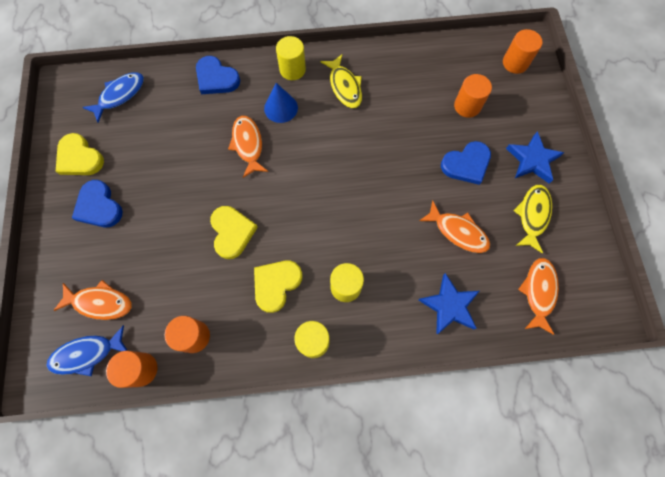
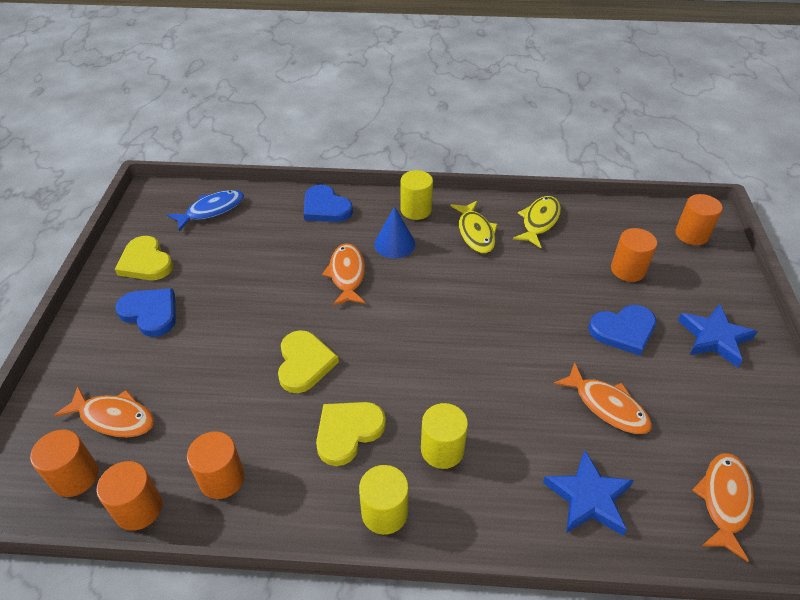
camera: 10 degrees right, 25 degrees down
(87, 354) = (75, 476): blue fish -> orange cylinder
(99, 206) = (150, 313): blue heart -> blue heart turned 150 degrees clockwise
(532, 215) = (714, 402): yellow fish -> yellow fish (539, 221)

